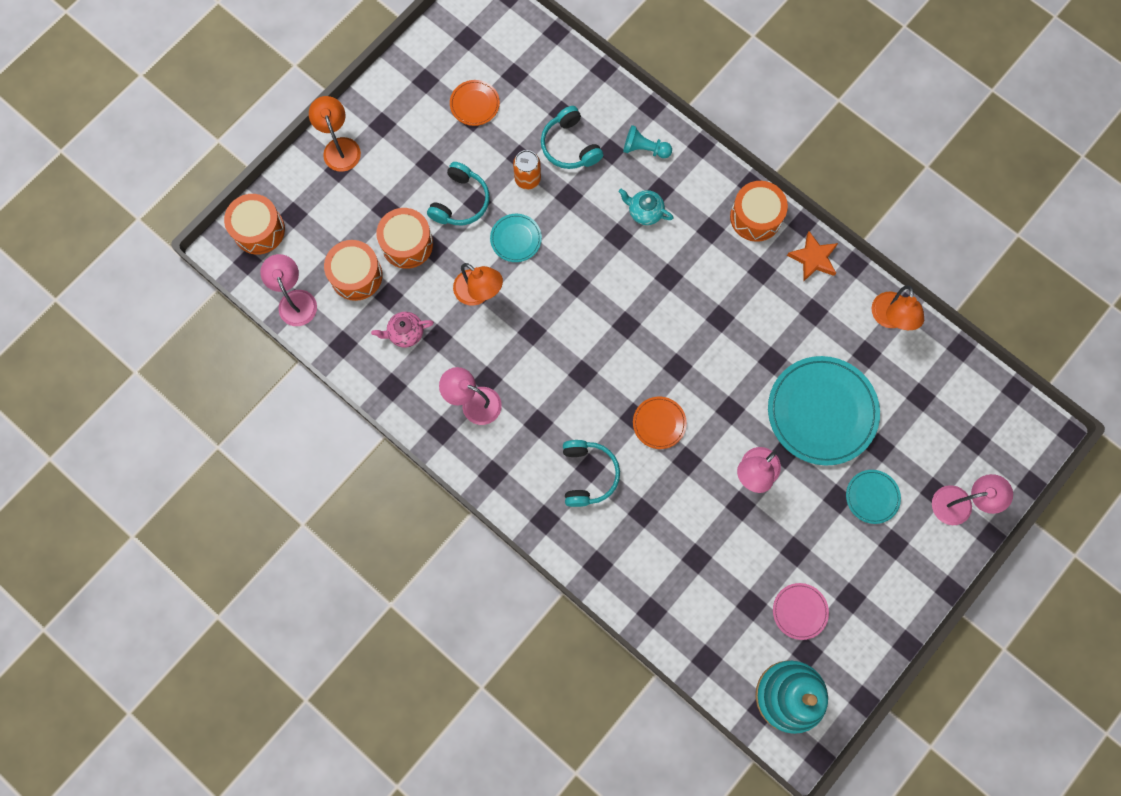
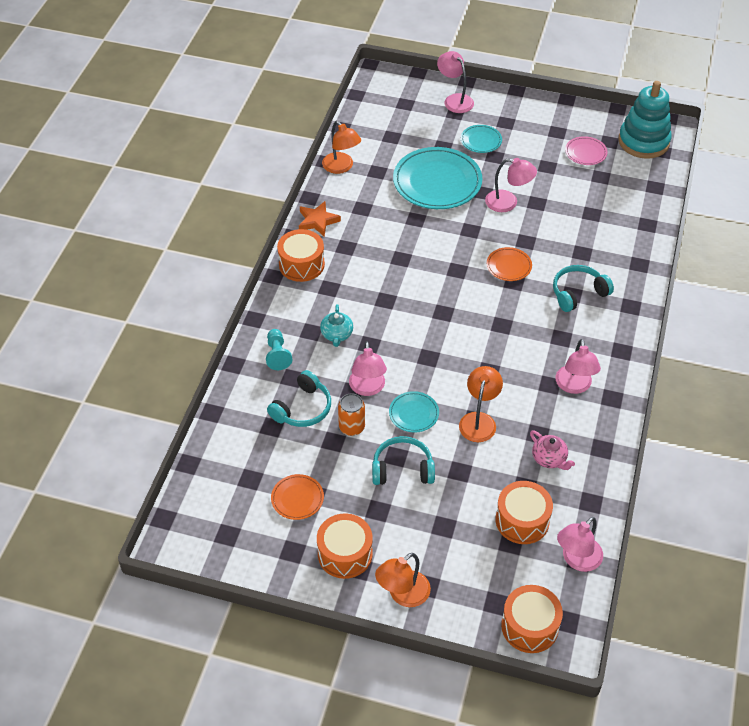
camera: 115 degrees left, 25 degrees down
(407, 244) = (467, 493): orange drum -> orange drum (345, 554)
(565, 211) = (367, 388): none -> pink lamp
(890, 318) = (341, 167): orange lamp -> orange lamp turned 75 degrees clockwise

